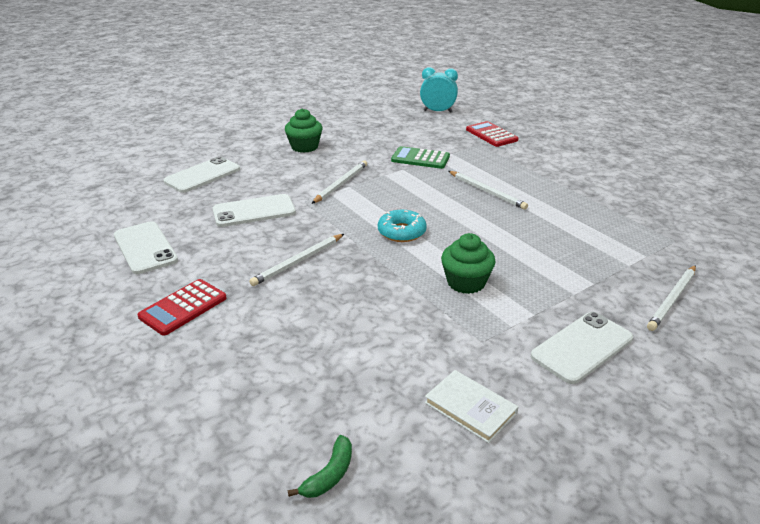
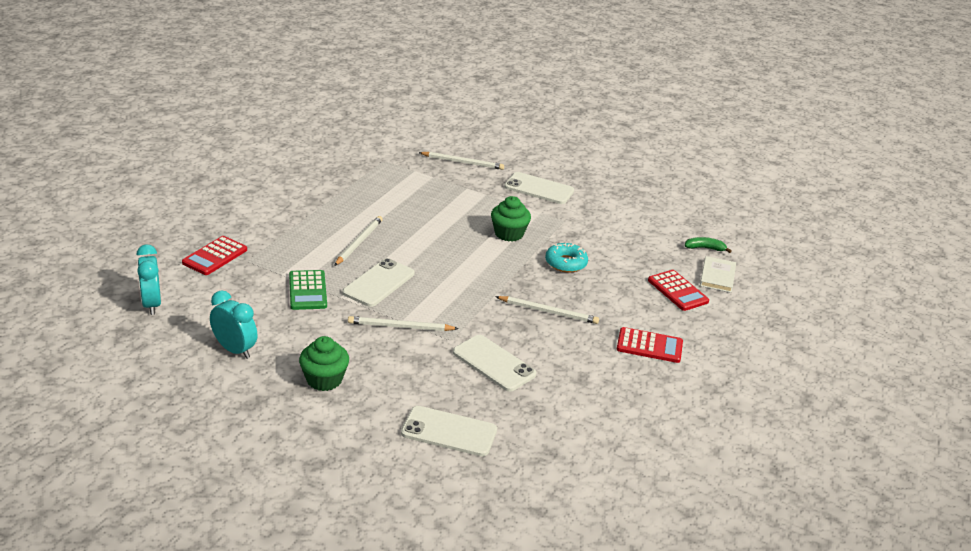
camera: 120 degrees left, 0 degrees up
(145, 248) = (604, 404): white phone -> white phone (379, 283)
(252, 380) = (677, 291): none -> red calculator
(364, 127) = (235, 350): none -> turquoise clock
(401, 232) = (463, 273): turquoise donut -> turquoise donut (566, 263)
(470, 408) = (621, 217): white book -> white book (717, 276)

